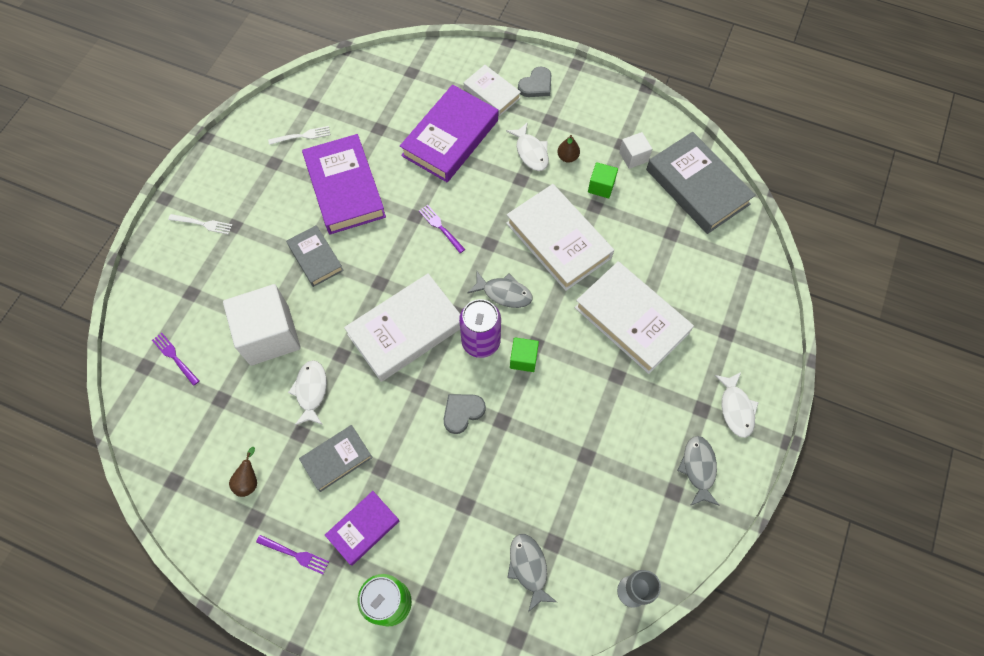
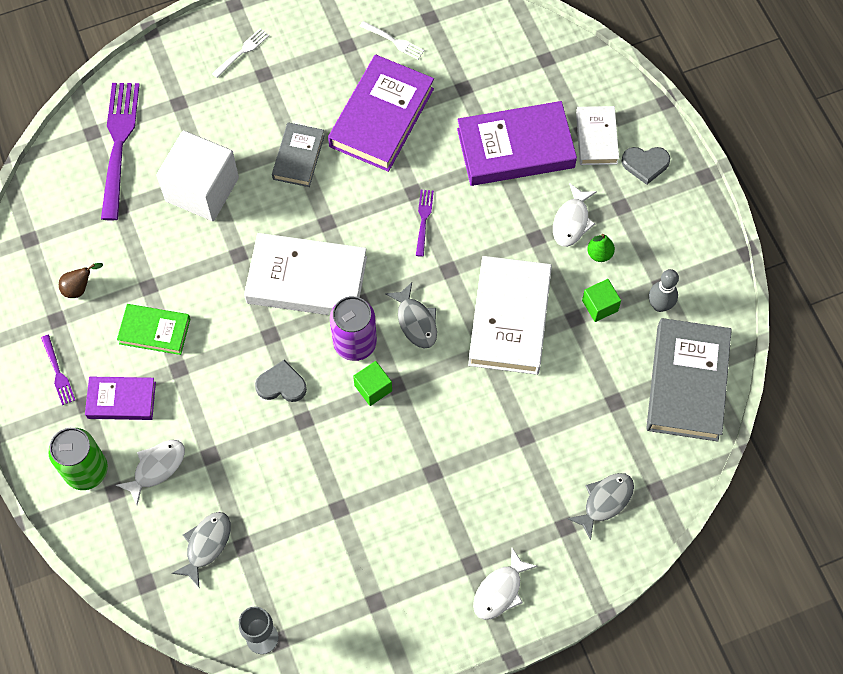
camera: 45 degrees right, 0 degrees up
(175, 357) = (119, 144): purple fork -> purple fork, size x2.15
(203, 224) = (242, 52): white fork -> white fork turned 105 degrees counterclockwise
(311, 391) = (188, 262): white fish -> white fish (156, 468)
(337, 459) = (154, 331): grey book -> green book
(567, 157) = (599, 254): brown pear -> green pear
(631, 320) = (496, 440): white book -> none
(633, 157) = (659, 305): white cube -> grey bowling pin
(698, 468) = (415, 604): grey fish -> grey fish (605, 501)

